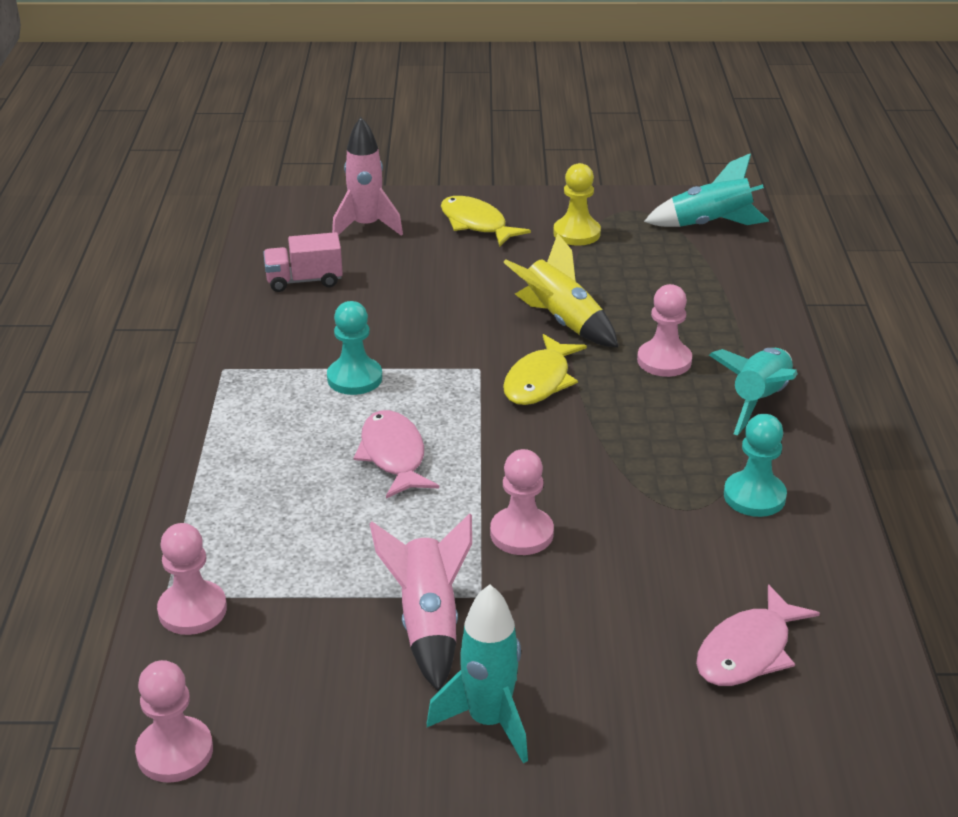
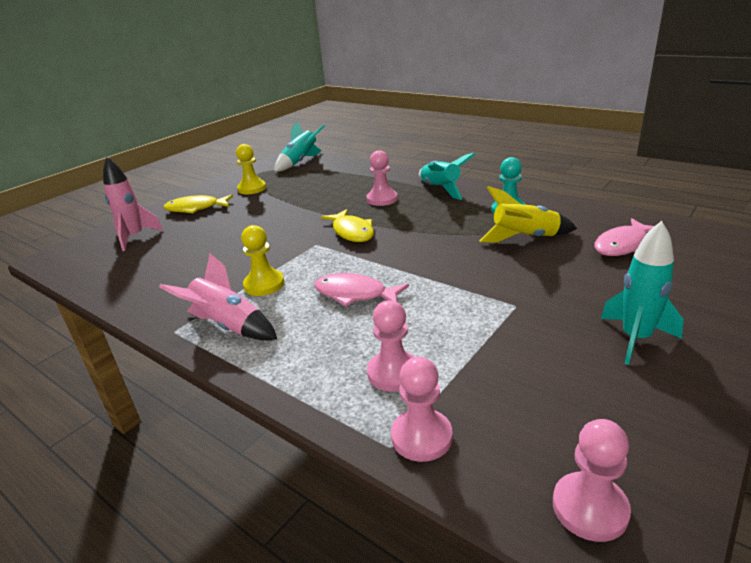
camera: 50 degrees left, 5 degrees down
(304, 281) = (143, 272): pink truck -> none
(354, 378) = (264, 284): turquoise pawn -> yellow pawn
(428, 623) = (526, 332): pink rocket -> pink rocket (228, 326)
(521, 533) = (473, 276): pink pawn -> pink pawn (393, 373)
(562, 321) = (313, 212): yellow rocket -> yellow rocket (525, 238)
(748, 651) = (623, 245): pink fish -> pink fish turned 60 degrees clockwise

